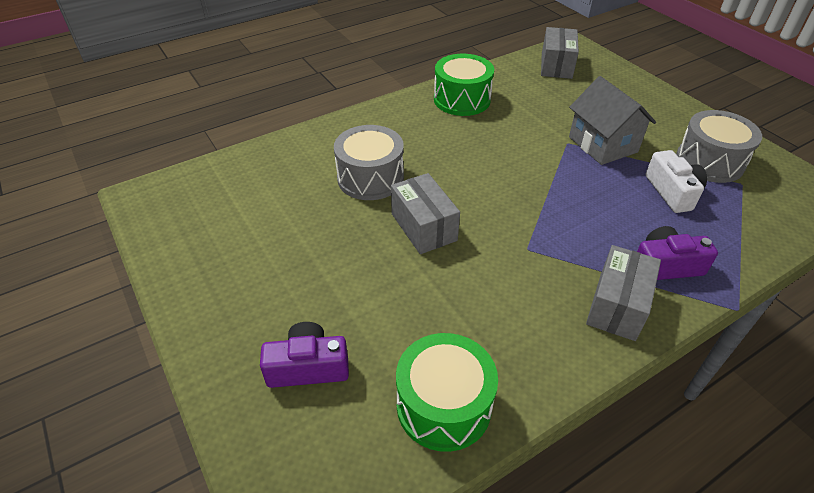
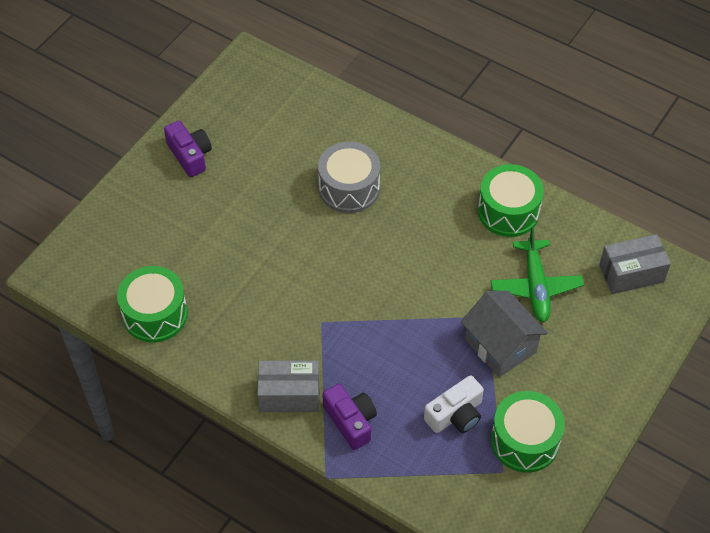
camera: 65 degrees right, 10 degrees up
(308, 367) = (150, 232): purple camera -> purple camera (190, 155)
(423, 227) = (310, 246): grey box -> none
(547, 109) = (535, 286): none -> green plane
(603, 144) = (500, 346): grey house -> grey house turned 75 degrees counterclockwise
(709, 161) = (525, 441): grey drum -> green drum

